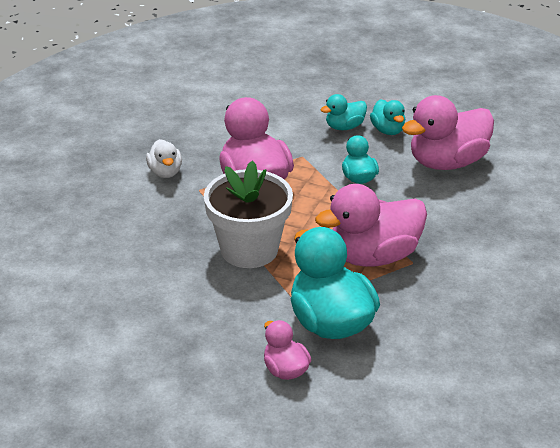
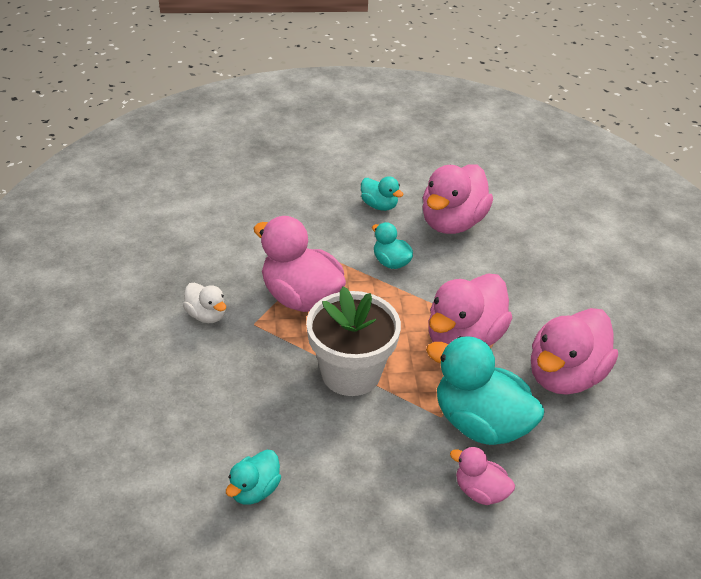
camera: 30 degrees left, 5 degrees up
(344, 127) = (339, 213): turquoise duck -> turquoise duck (254, 490)
(445, 314) = (564, 376): none -> pink duck

